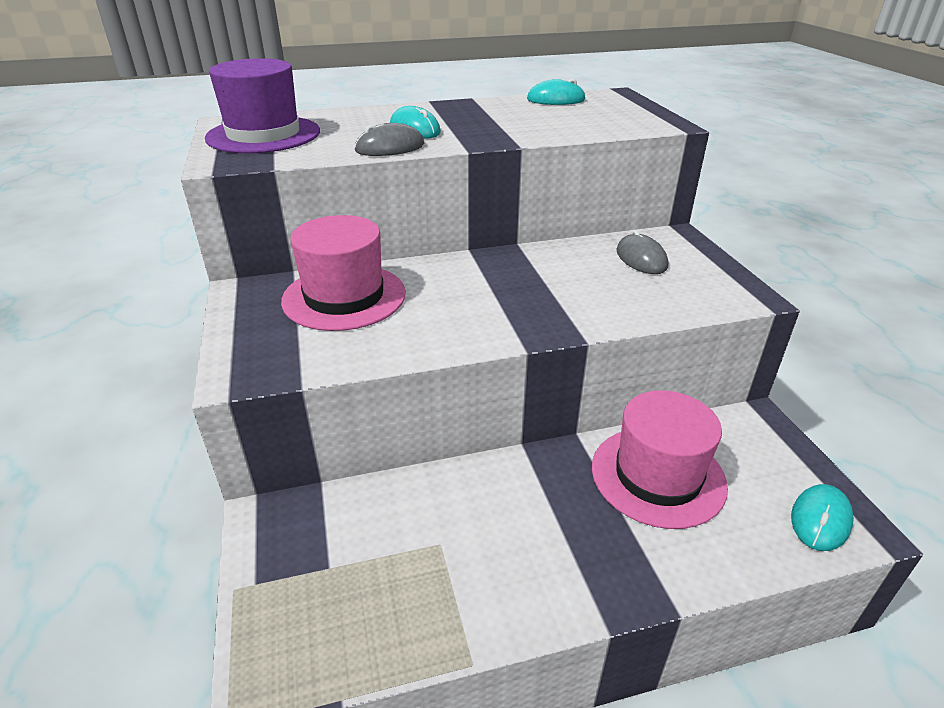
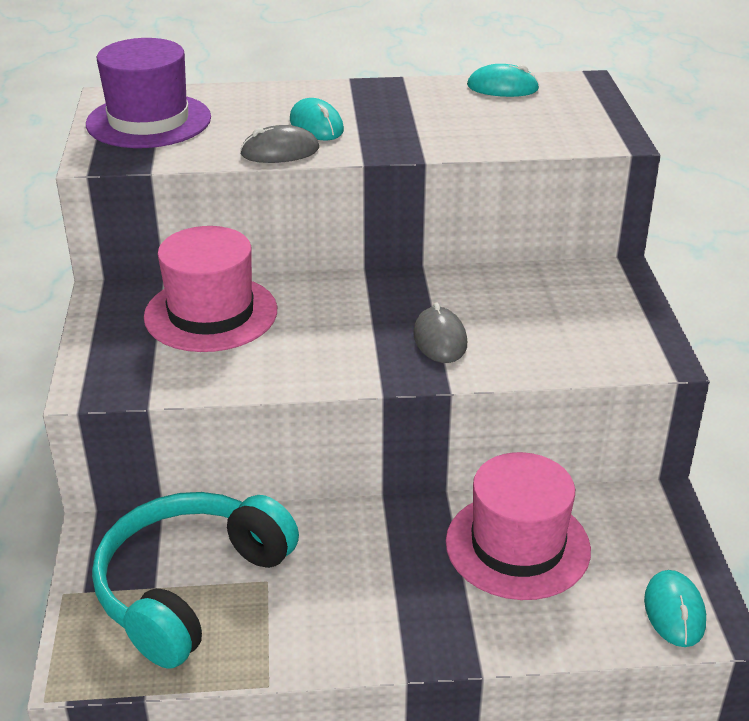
camera: 10 degrees right, 0 degrees up
(365, 562) = (190, 587): none -> turquoise headphones
(641, 258) = (558, 299): grey mouse -> grey mouse (440, 339)
(820, 520) = (674, 611): turquoise mouse -> turquoise mouse turned 45 degrees counterclockwise

